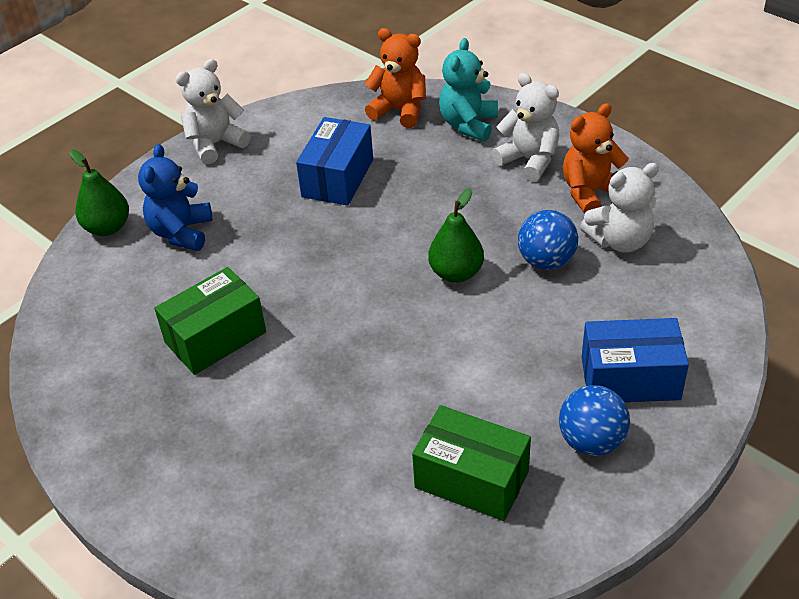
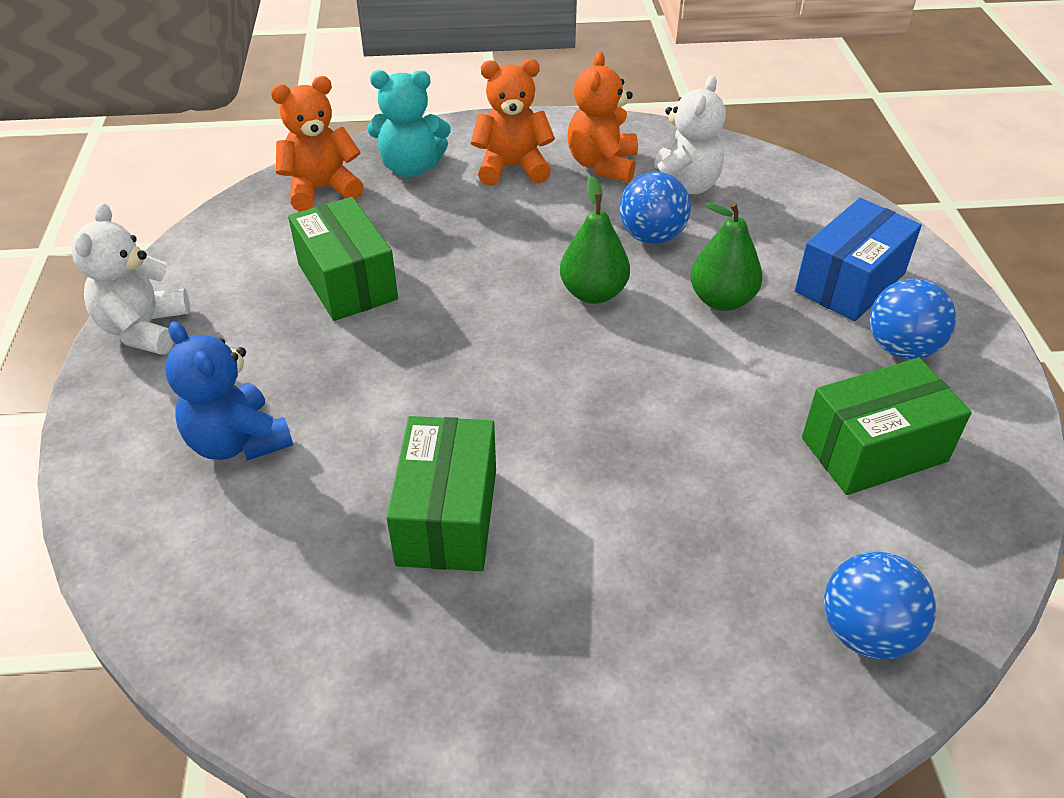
camera: 50 degrees left, 0 degrees up
(108, 228) = (123, 500): green pear -> green pear (721, 300)
(314, 554) = (866, 632): none -> blue ball
(338, 178) = (347, 281): blue box -> green box
(468, 125) = (411, 167): turquoise teddy bear -> turquoise teddy bear turned 60 degrees counterclockwise
(529, 160) = (512, 168): white teddy bear -> orange teddy bear

